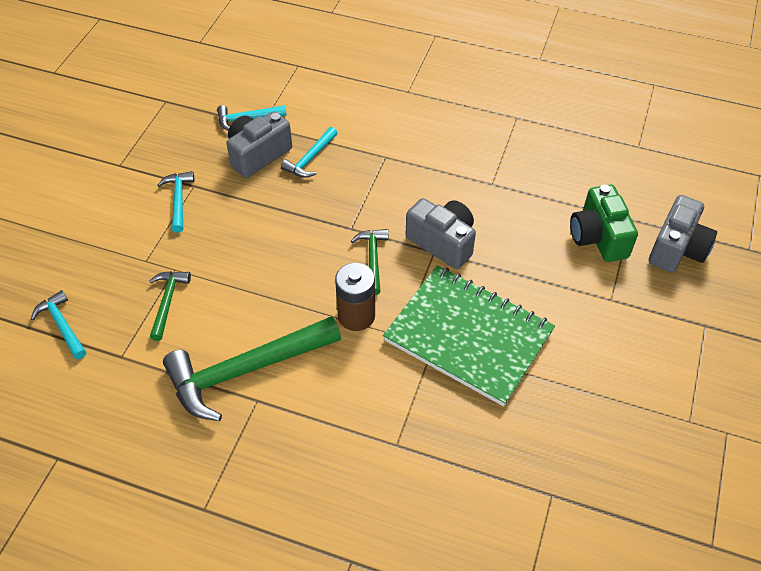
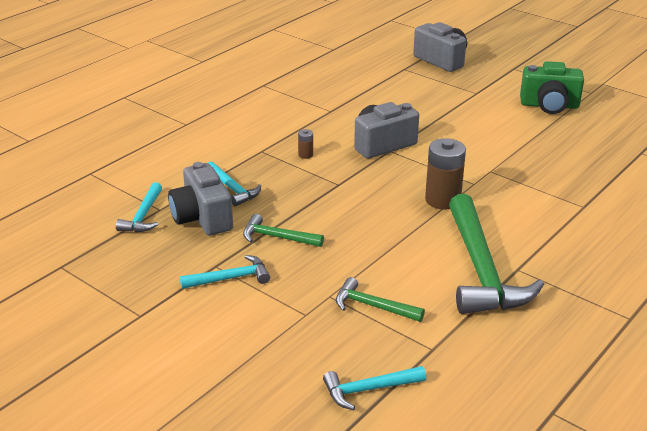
camera: 70 degrees left, 20 degrees down
(179, 200) = (230, 278): turquoise hammer -> turquoise hammer turned 150 degrees clockwise
(373, 259) = (382, 180): green hammer -> green hammer (277, 237)
(393, 190) = (305, 155): none -> brown battery
(468, 336) = (487, 154): green notebook -> none
(598, 237) = (414, 83): green camera -> green camera (549, 105)

